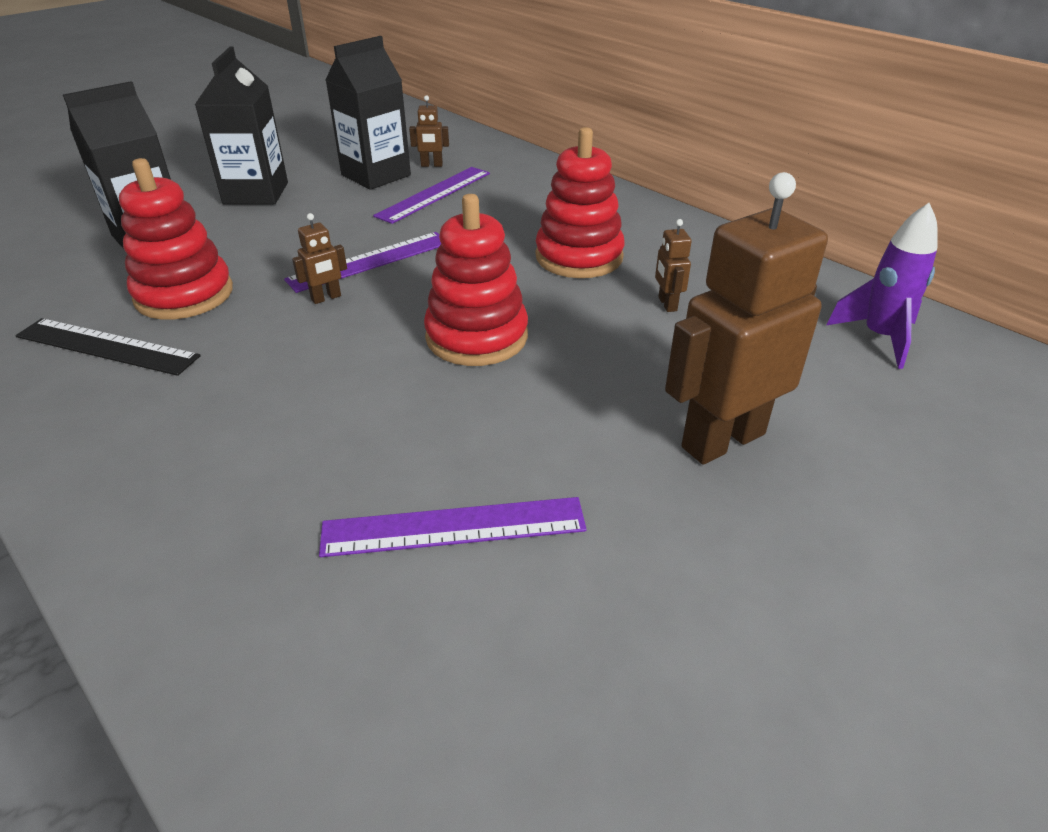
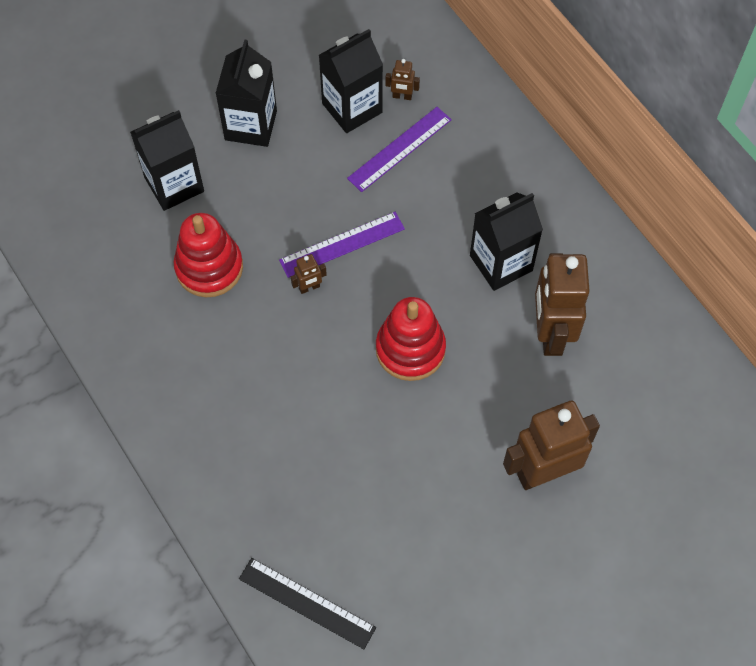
camera: 10 degrees right, 25 degrees up
(106, 347) = (166, 321): black ruler -> black ruler (306, 603)
(453, 526) = (377, 511): purple ruler -> none
(579, 257) = (501, 263): red stacking toy -> black carton
(667, 304) = (550, 333): brown robot -> brown robot, size x2.40
(879, 337) = (685, 394): purple rocket -> none

